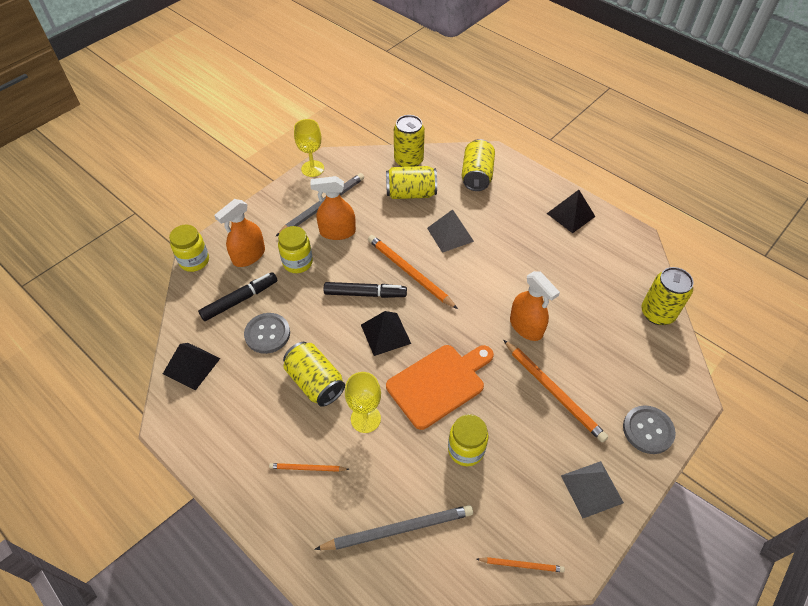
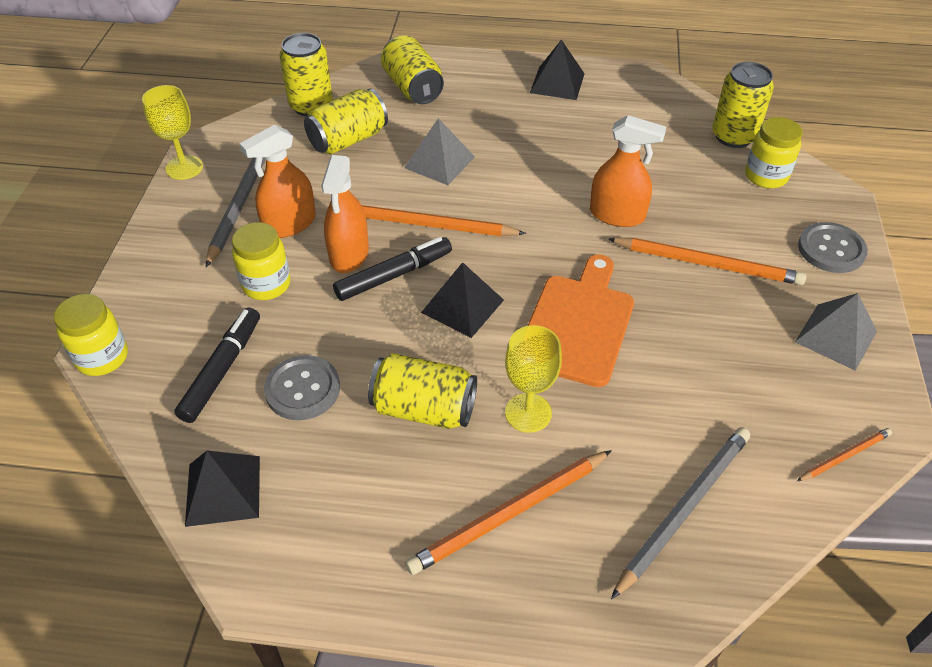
camera: 35 degrees left, 5 degrees down
(249, 256) = (185, 310): orange spray bottle -> orange spray bottle (349, 254)
(307, 468) = (509, 514): orange pencil -> orange pencil, size x1.90
(466, 450) = (675, 376): yellow jar -> yellow jar (766, 176)

